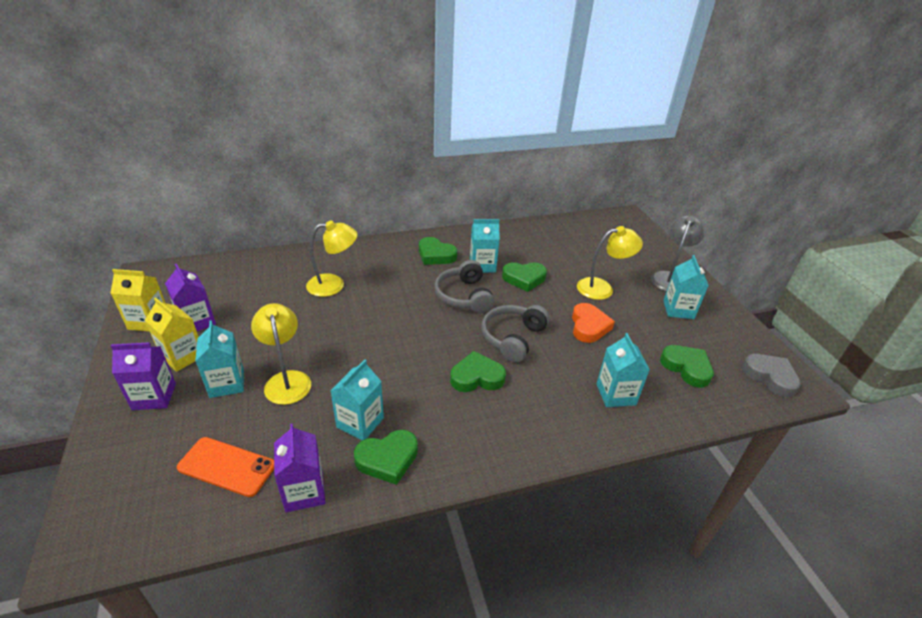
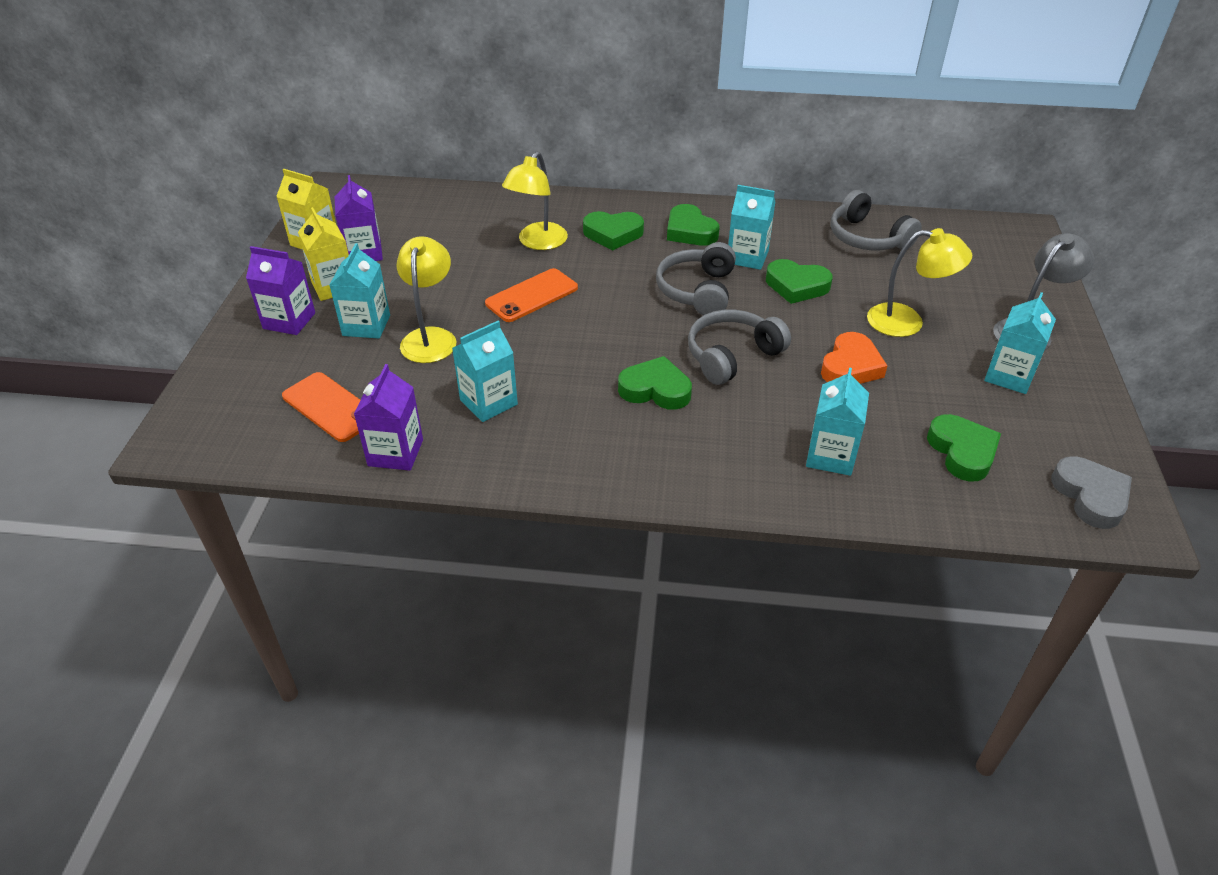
camera: 25 degrees right, 5 degrees up
(334, 285) = (537, 242): yellow lamp -> yellow lamp turned 105 degrees clockwise
(350, 326) = (532, 296): none -> orange phone
(387, 459) = (499, 447): green heart -> green heart (613, 234)
(546, 238) = (867, 238): none -> grey headphones

